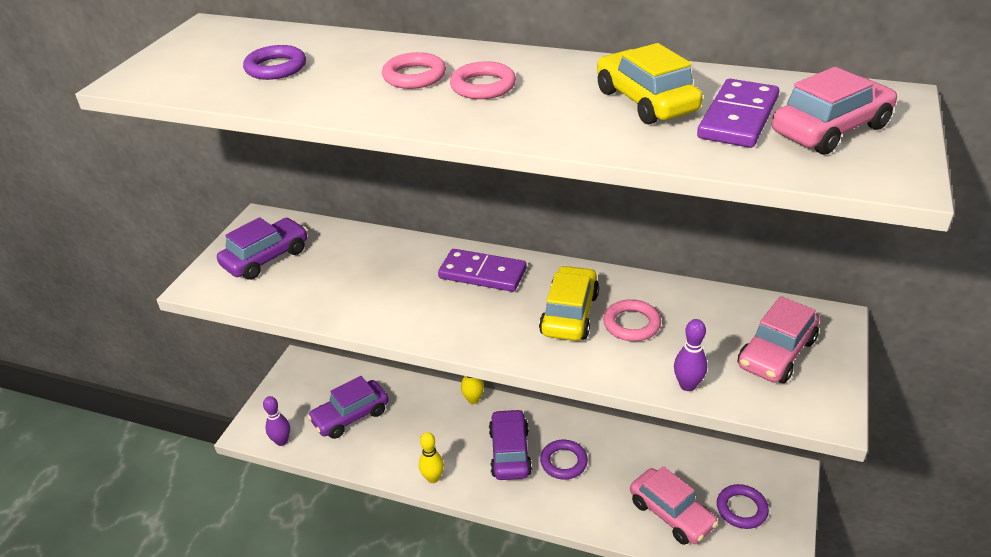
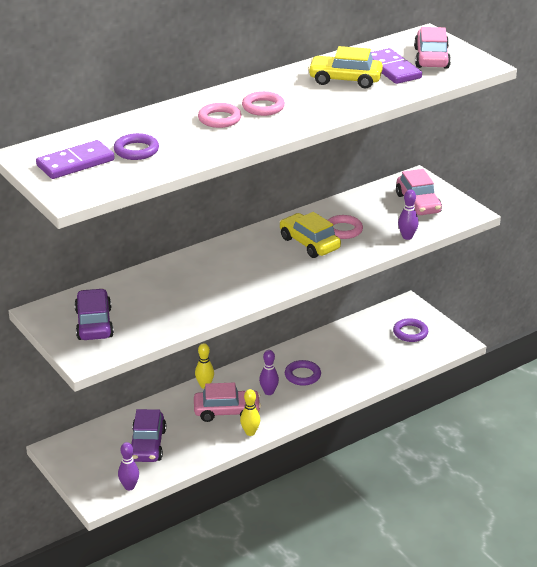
camera: 55 degrees left, 5 degrees down
(482, 274) = (233, 254): purple domino -> purple domino (75, 163)
(510, 452) = (269, 392): purple car -> purple bowling pin
(671, 514) = (385, 357): pink car -> pink car (227, 411)

